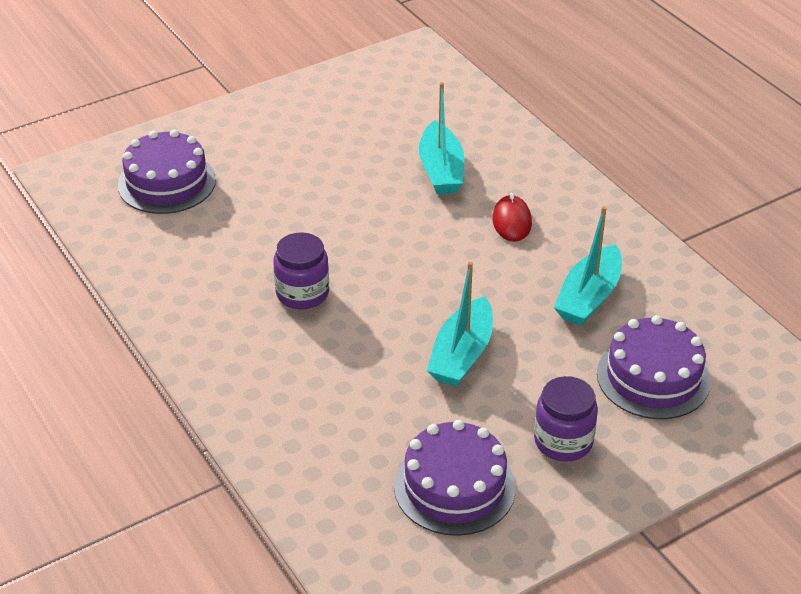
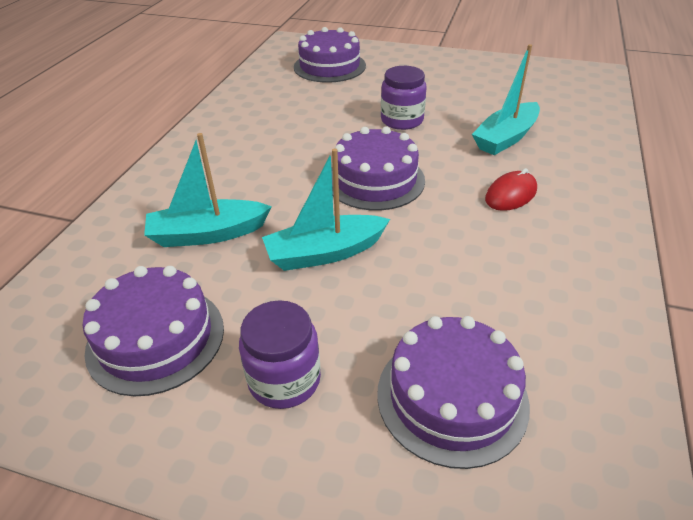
camera: 50 degrees right, 0 degrees up
(302, 293) = (297, 152): purple jar -> purple jar (402, 120)
(404, 275) = (375, 180): none -> purple cake
(589, 297) = (493, 285): turquoise boat -> turquoise boat (208, 234)

